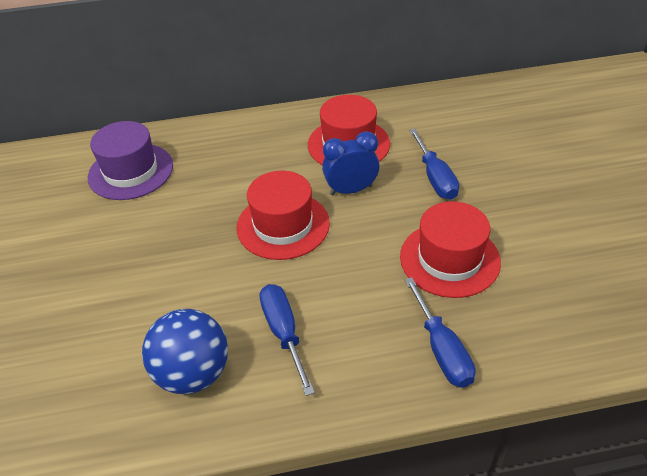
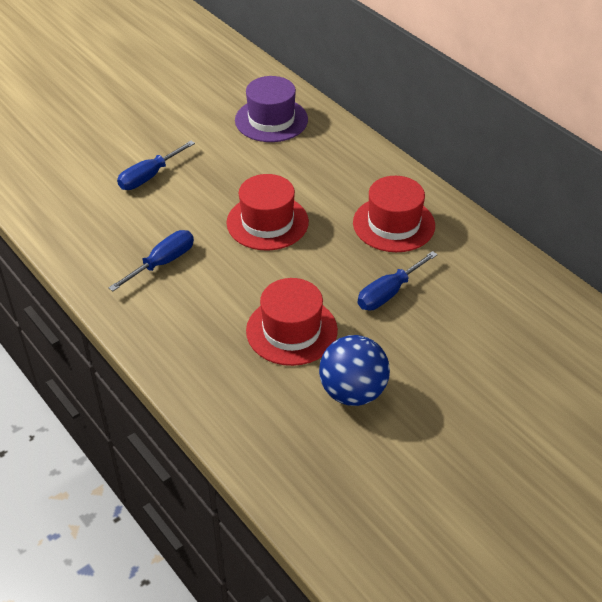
camera: 60 degrees right, 0 degrees up
(193, 373) = (106, 233): blue ball -> blue ball (353, 392)
(351, 190) = (335, 246): blue clock -> none
(441, 349) = (193, 352): blue screwdriver -> blue screwdriver (149, 176)

